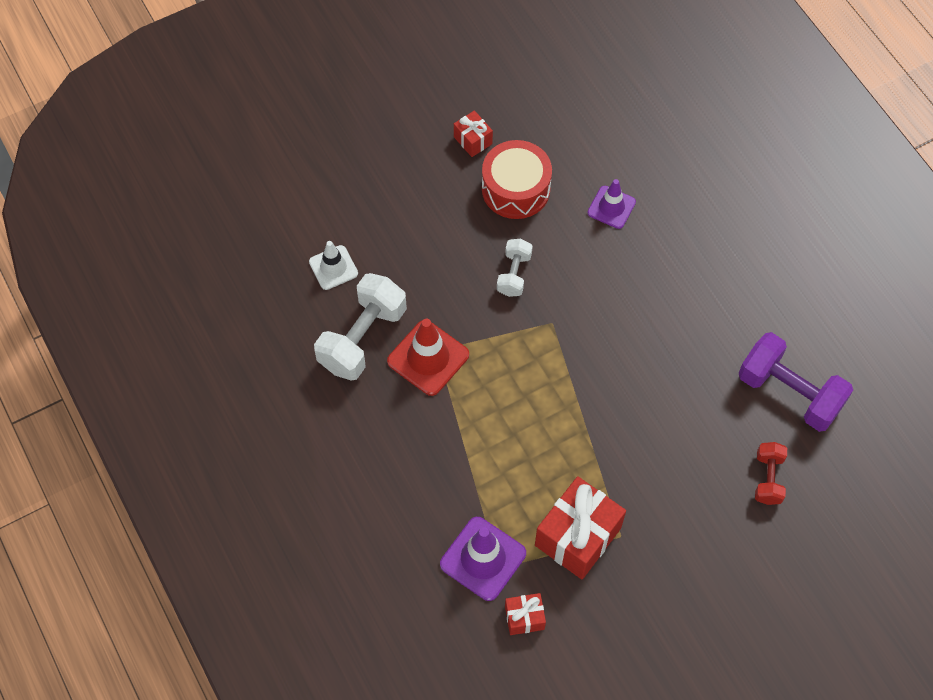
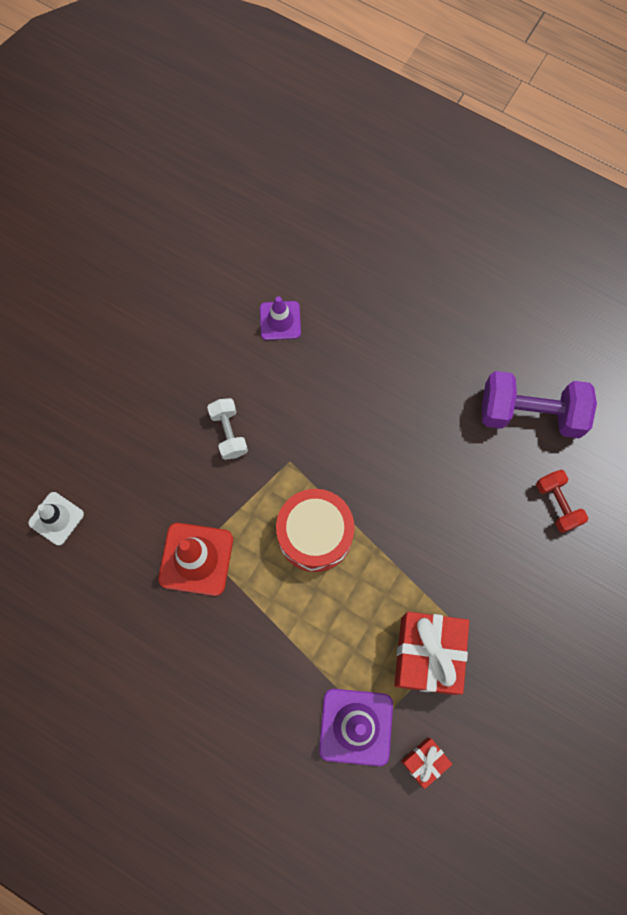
camera: 30 degrees left, 10 degrees up
(362, 338) = (123, 574): white dumbbell -> none
(473, 140) = (117, 321): red gift -> none
(515, 189) = (183, 348): red drum -> red drum (315, 534)

